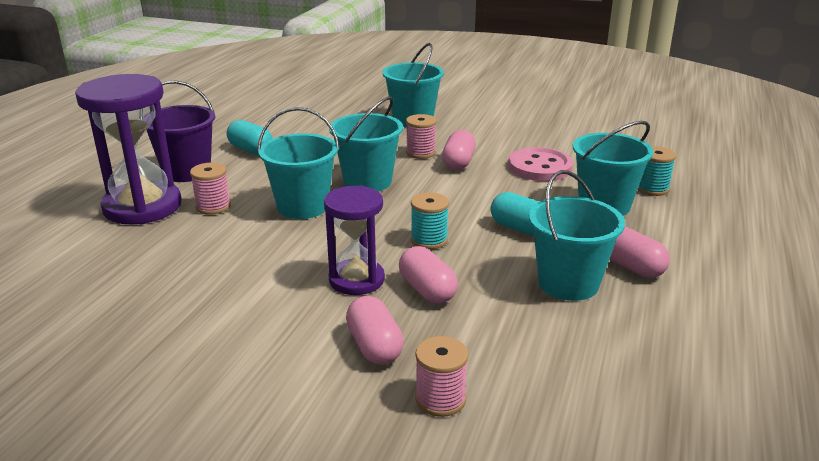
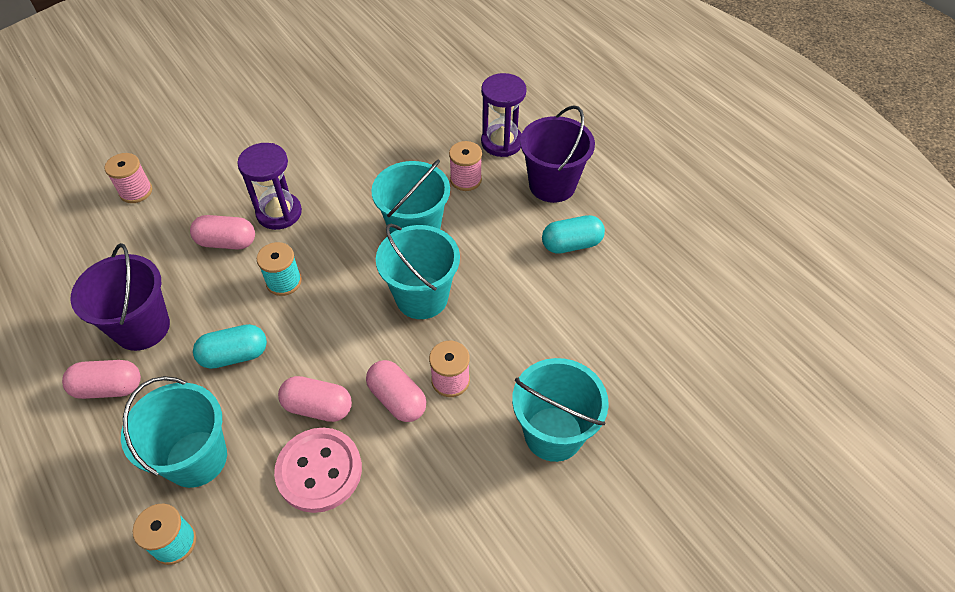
camera: 125 degrees right, 25 degrees up
(142, 207) = (502, 142): purple hourglass -> purple hourglass, size x0.62
(374, 346) = (206, 188): pink capsule -> pink capsule (318, 407)
(568, 283) = (142, 327): turquoise bucket -> purple bucket

